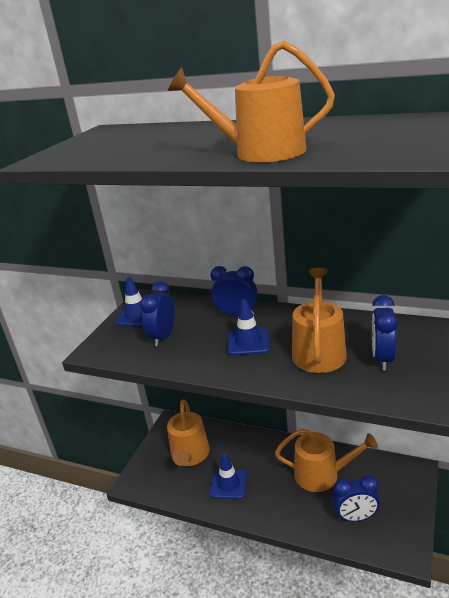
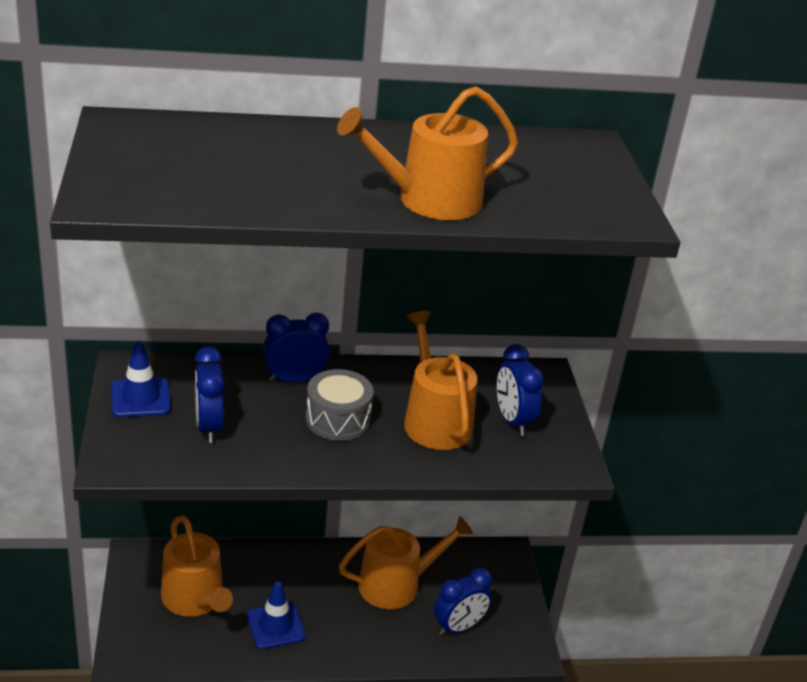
camera: 35 degrees left, 5 degrees up
(248, 342) = (338, 419): blue traffic cone -> grey drum

